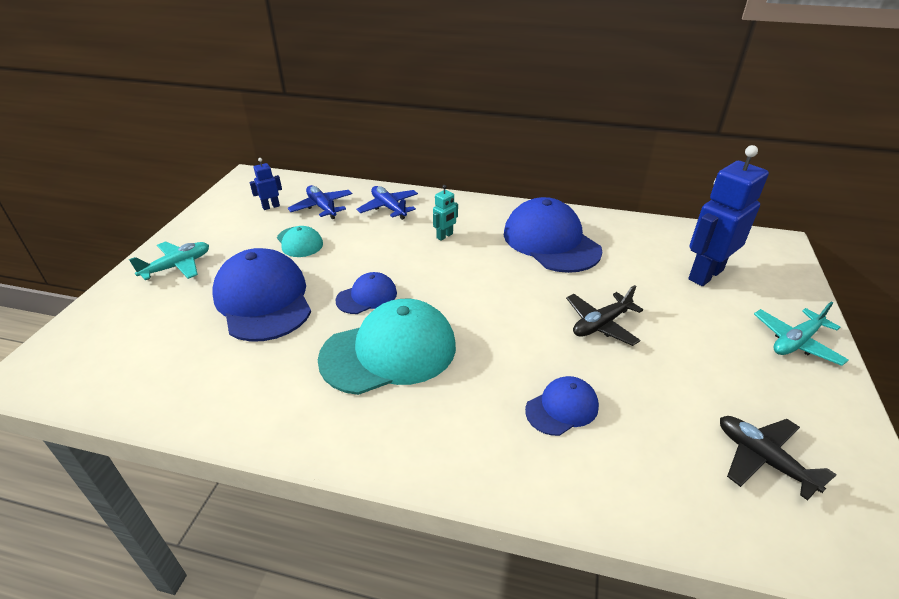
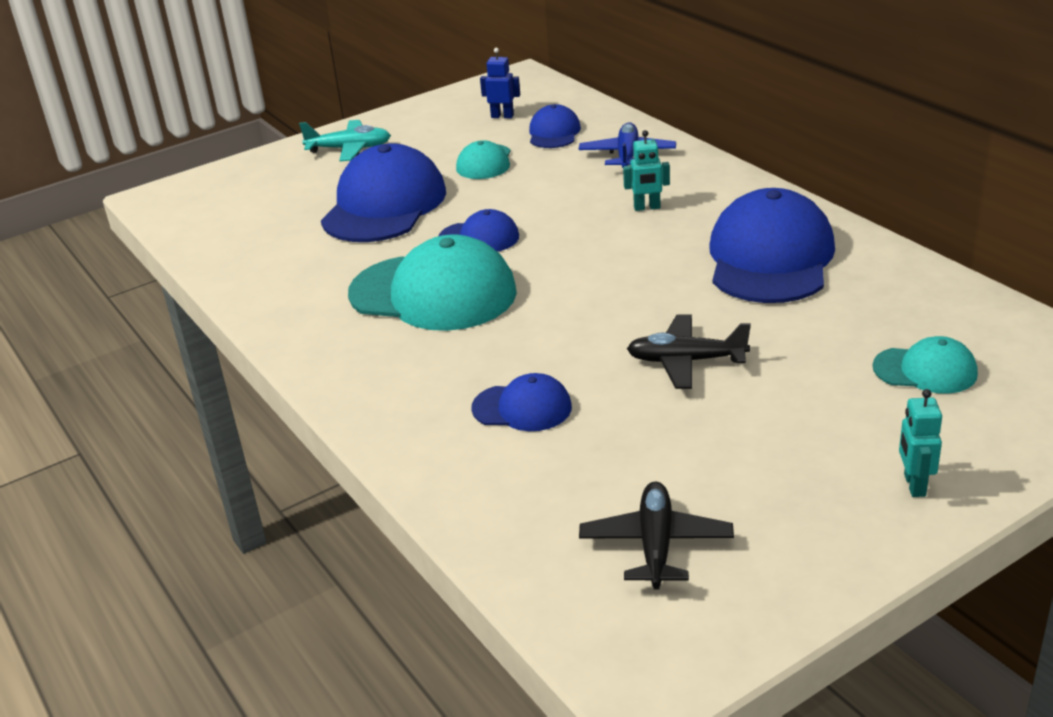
camera: 45 degrees right, 5 degrees down
(322, 207) = (554, 133): blue plane -> blue cap
(705, 274) = (925, 370): blue robot -> turquoise cap
(796, 342) = (914, 485): turquoise plane -> turquoise robot

